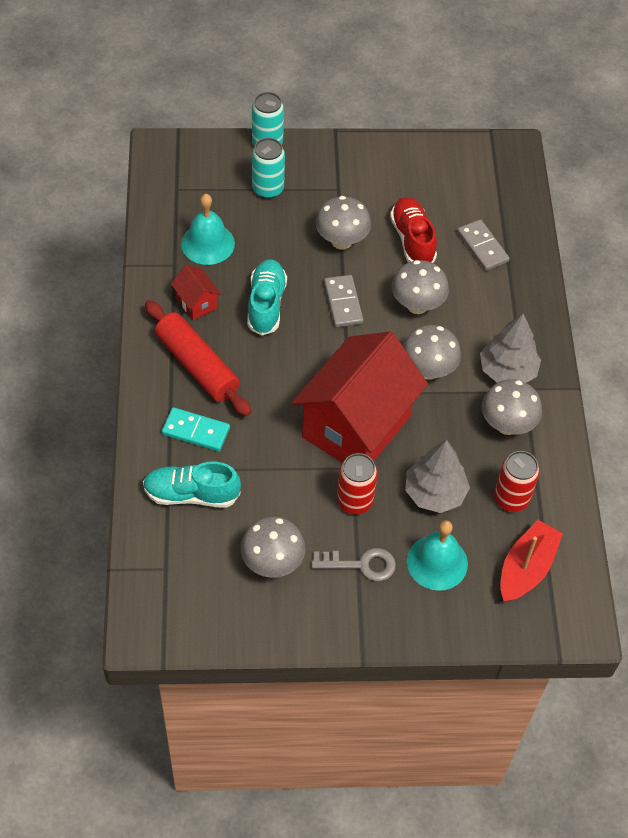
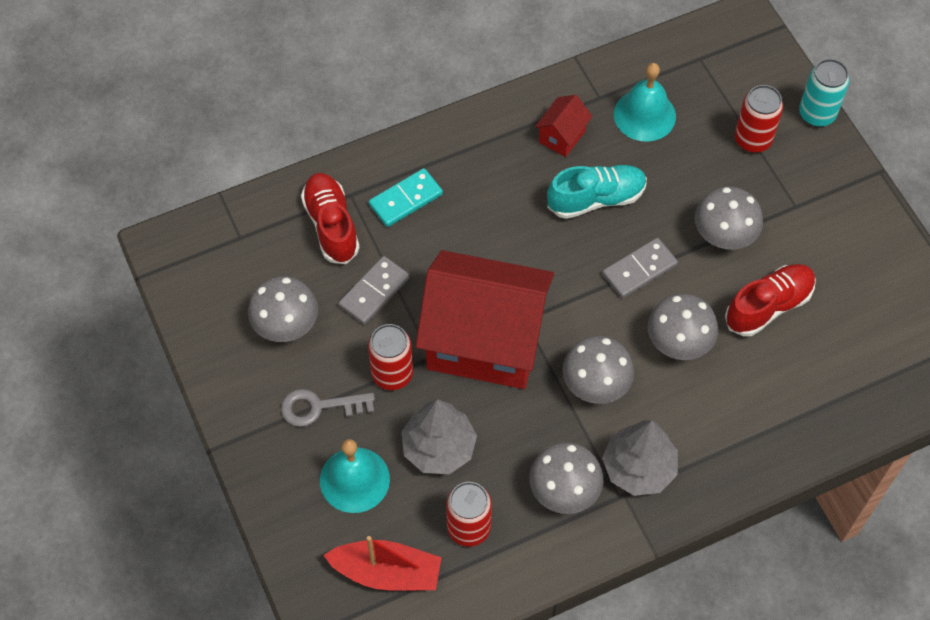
camera: 70 degrees right, 5 degrees up
(191, 494) = (331, 225): turquoise shoe -> red shoe
(196, 431) = (405, 199): turquoise domino -> turquoise domino turned 60 degrees clockwise
(197, 365) = (485, 169): red rolling pin -> none
(268, 189) = (752, 140): turquoise can -> red can
(360, 564) = (319, 407): grey key -> grey key turned 105 degrees clockwise
(482, 247) = (802, 382): grey domino -> grey domino (374, 292)

